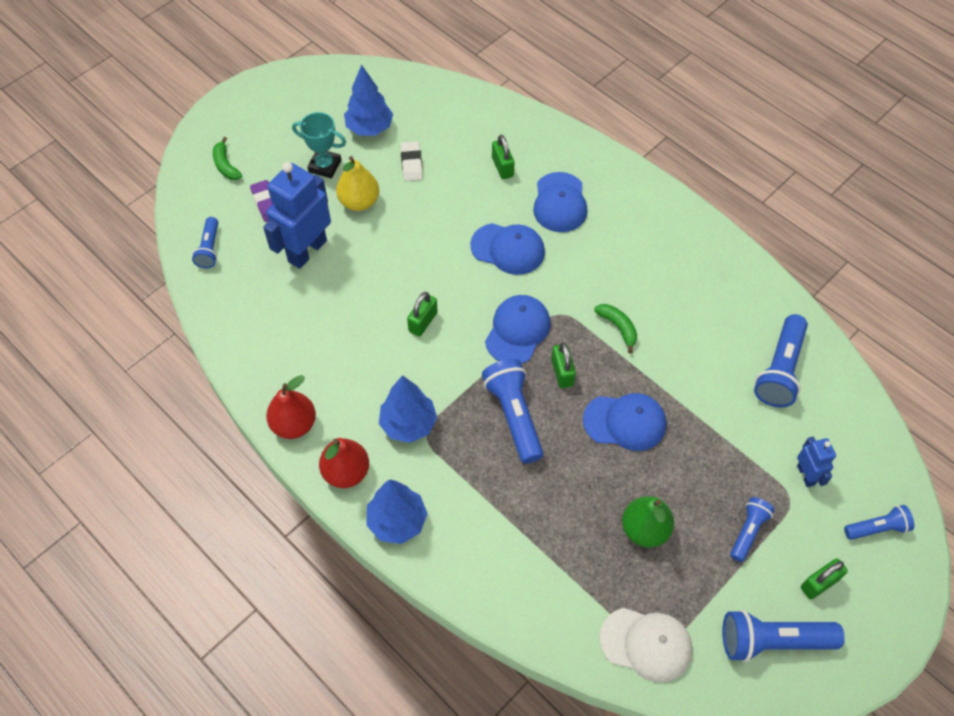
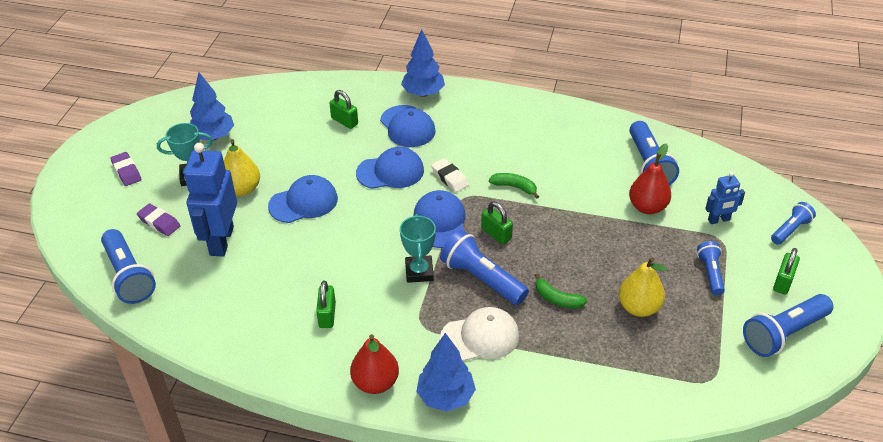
camera: 30 degrees left, 15 degrees down
(209, 249) = (129, 276): blue flashlight -> blue flashlight, size x1.68
(226, 165) = (100, 210): green banana -> green banana (557, 299)
(271, 132) = (126, 171): none -> purple eraser
(294, 424) = (303, 370): red pear -> red pear (647, 207)
(408, 424) = (402, 324): blue tree -> blue tree (423, 93)
(411, 164) = (268, 147): white eraser -> white eraser (450, 178)
(423, 322) = (359, 248): green padlock -> green padlock (327, 315)
(460, 376) = (419, 272): none -> turquoise trophy
(625, 422) = (568, 245): blue cap -> blue cap (303, 202)
(644, 529) = (639, 307): green pear -> yellow pear
(646, 644) = (701, 382): white cap -> white cap (480, 337)
(806, 475) = (719, 220): blue robot -> blue robot turned 120 degrees clockwise

